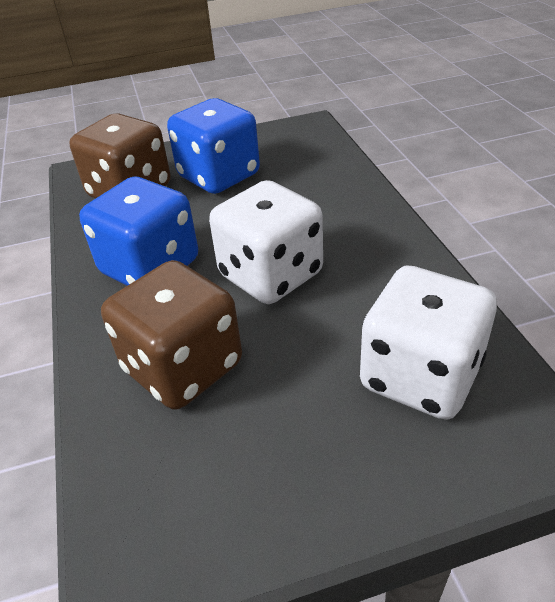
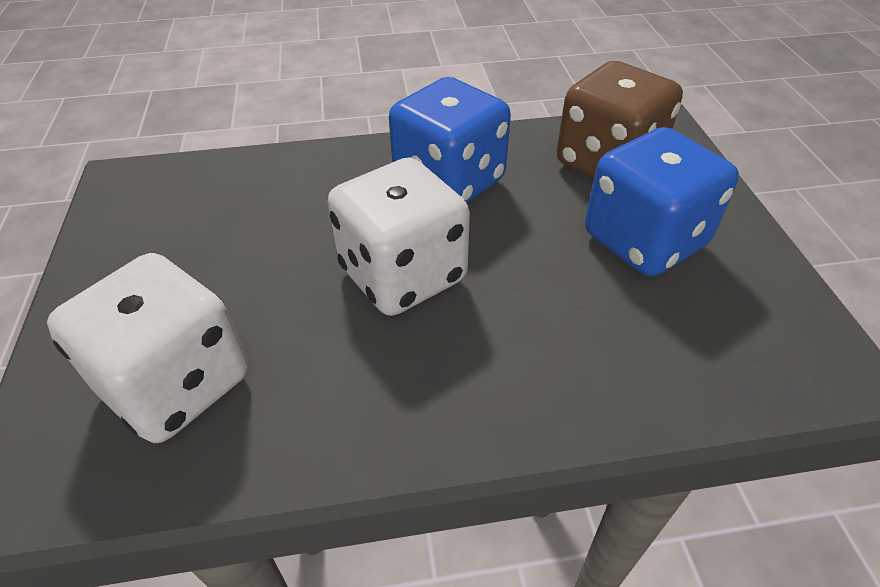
camera: 95 degrees right, 5 degrees up
(183, 367) = (290, 204): brown dice -> none

